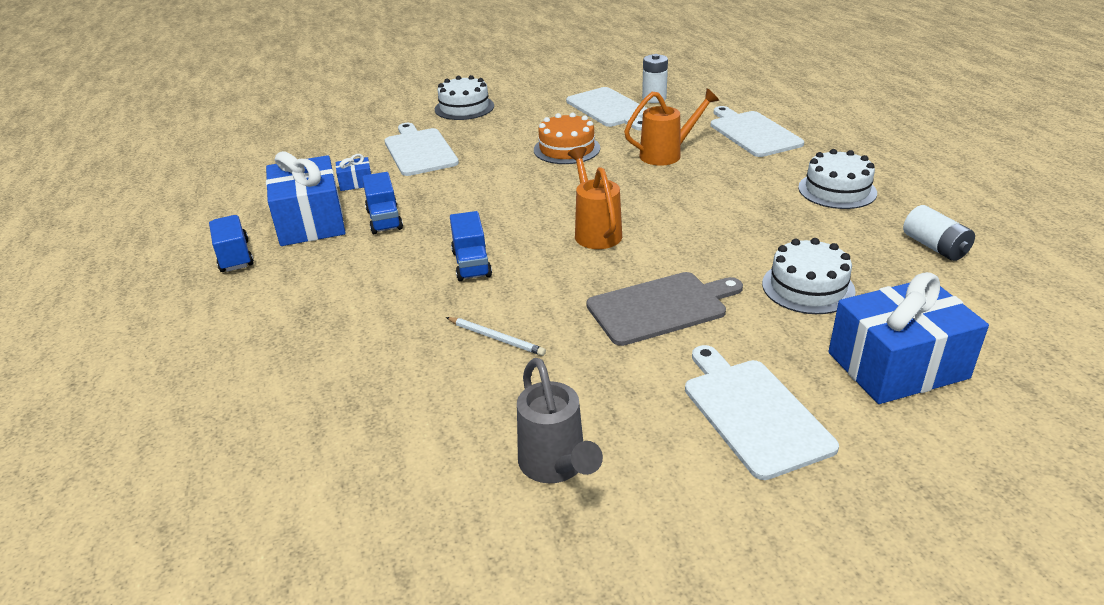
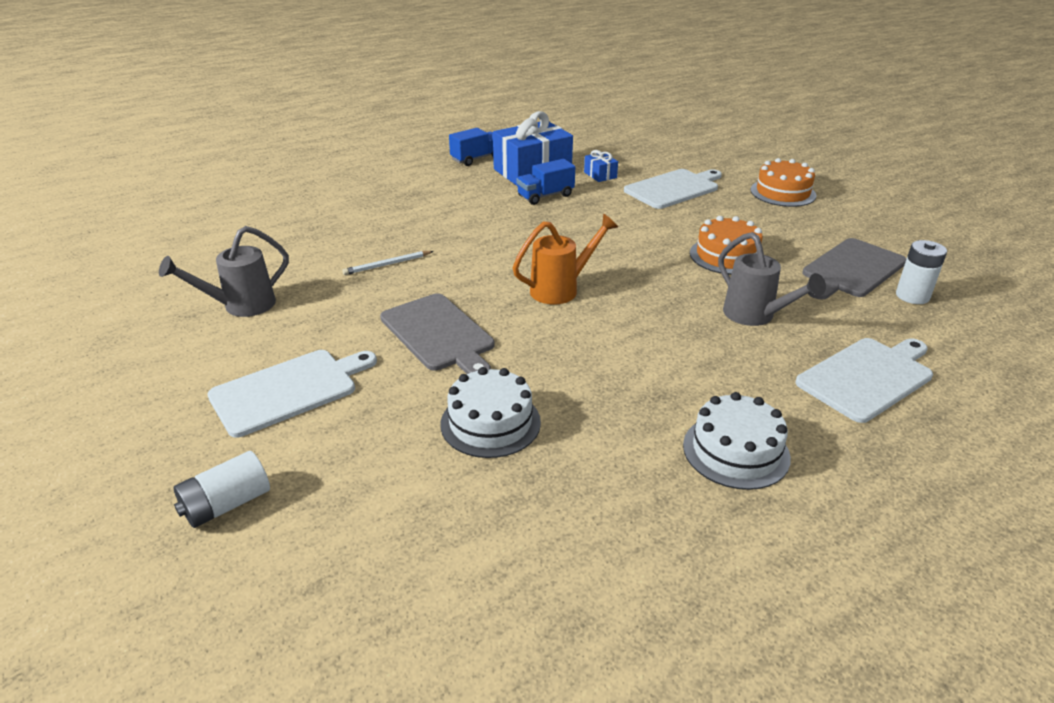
camera: 75 degrees right, 0 degrees up
(464, 107) = (783, 193): white cake -> orange cake
(471, 264) = (488, 240): blue truck -> none
(496, 338) = (387, 265): white pencil -> white pencil turned 45 degrees clockwise
(609, 109) = (852, 269): white cutting board -> grey cutting board
(667, 154) = (755, 316): orange watering can -> grey watering can
(897, 365) = (354, 483): blue gift -> none
(934, 247) = (613, 537): white battery -> white battery (227, 504)

